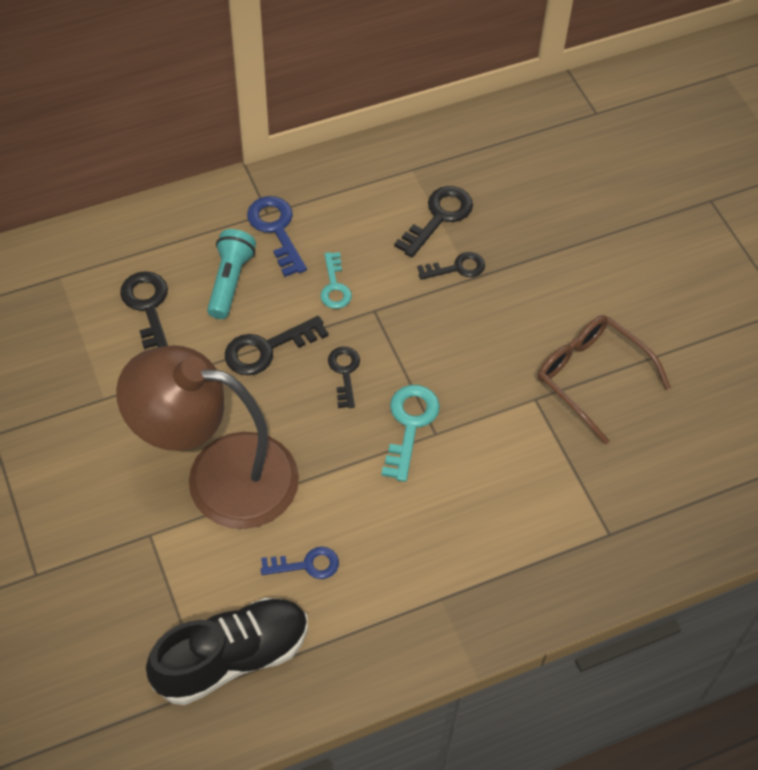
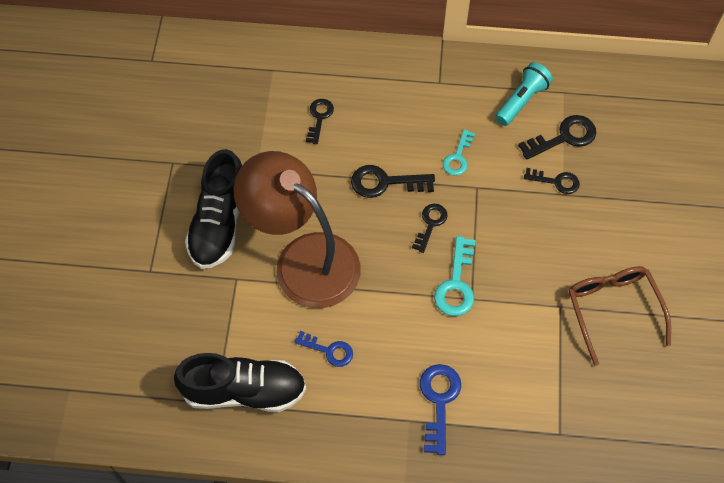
camera: 30 degrees right, 5 degrees up
(93, 479) = (219, 223): none -> black shoe
(148, 308) = (319, 118): black key -> black key, size x0.67
(230, 281) = (385, 122): turquoise flashlight -> turquoise flashlight (521, 101)
(276, 230) = (439, 98): blue key -> blue key (439, 401)
(410, 425) = (456, 284): turquoise key -> turquoise key turned 150 degrees clockwise

